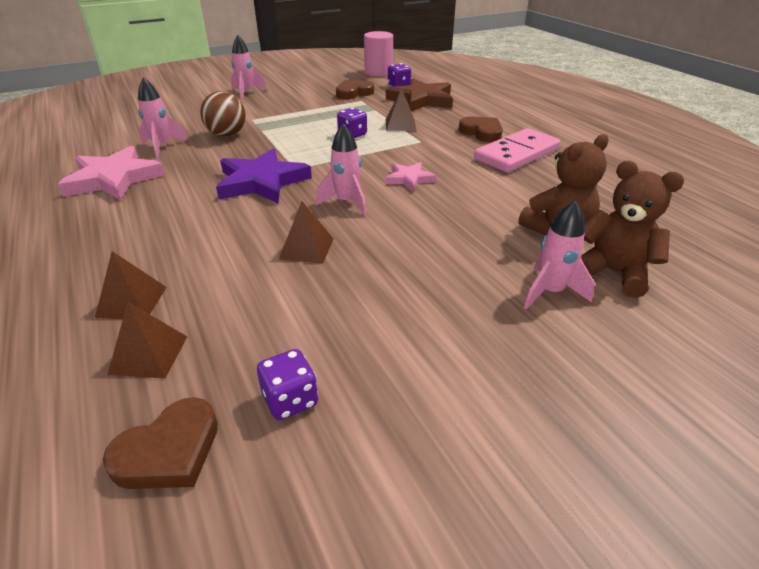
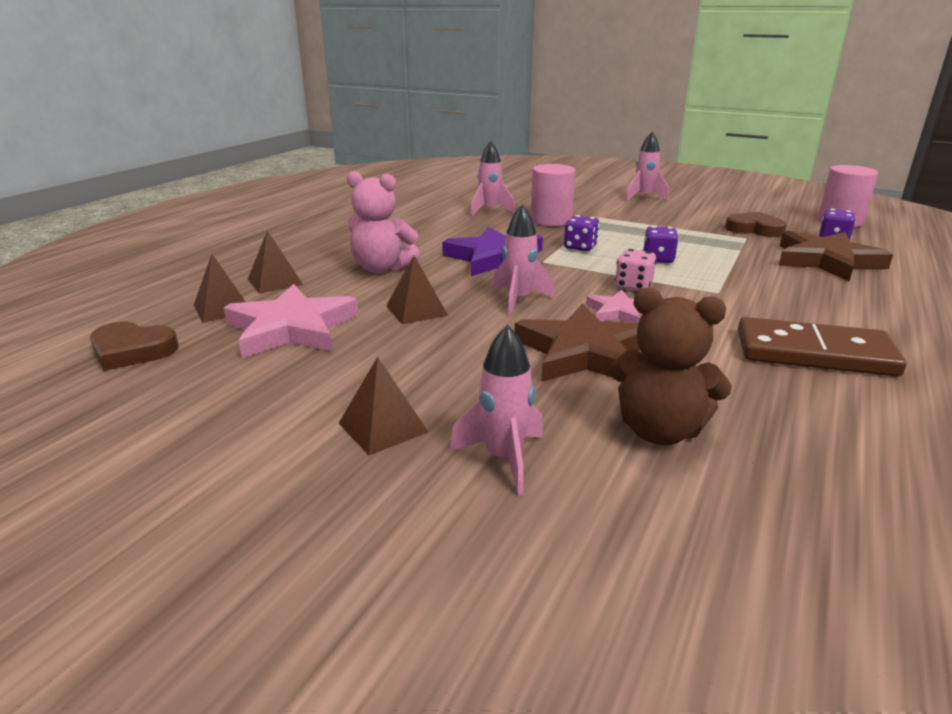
camera: 55 degrees right, 10 degrees down
(114, 179) = (417, 218): pink star -> pink star (291, 328)
(198, 235) = (381, 268): none -> pink teddy bear
(227, 135) = (551, 220): brown ball -> pink cylinder
(290, 400) = (209, 373): purple dice -> purple dice (580, 247)
(379, 159) = (633, 286): none -> pink dice
(400, 125) = (734, 271): brown pyramid -> brown pyramid (383, 427)
(449, 213) = (584, 353): none -> brown star
(481, 132) = (823, 316): brown heart -> none
(517, 154) = (814, 353): pink domino -> brown domino
(613, 272) = (614, 499): brown teddy bear -> none

